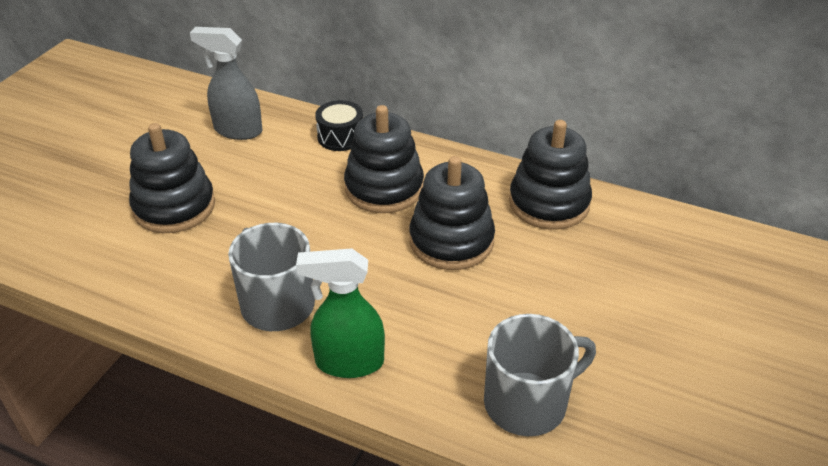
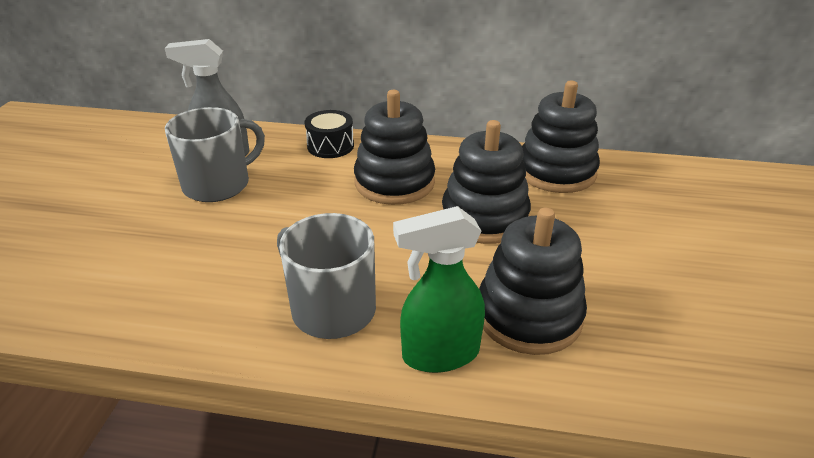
camera: 15 degrees left, 5 degrees down
(174, 207) = (177, 232): black stacking toy -> black stacking toy (528, 315)
(527, 403) = (649, 356): grey mug -> grey mug (218, 184)

